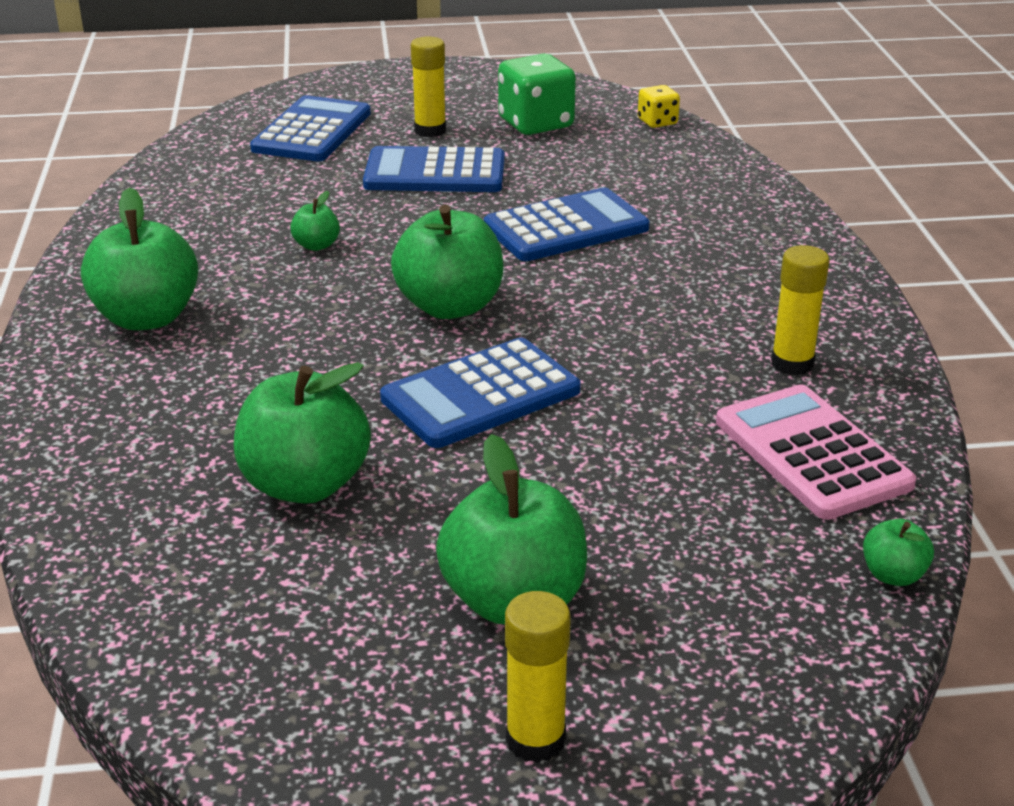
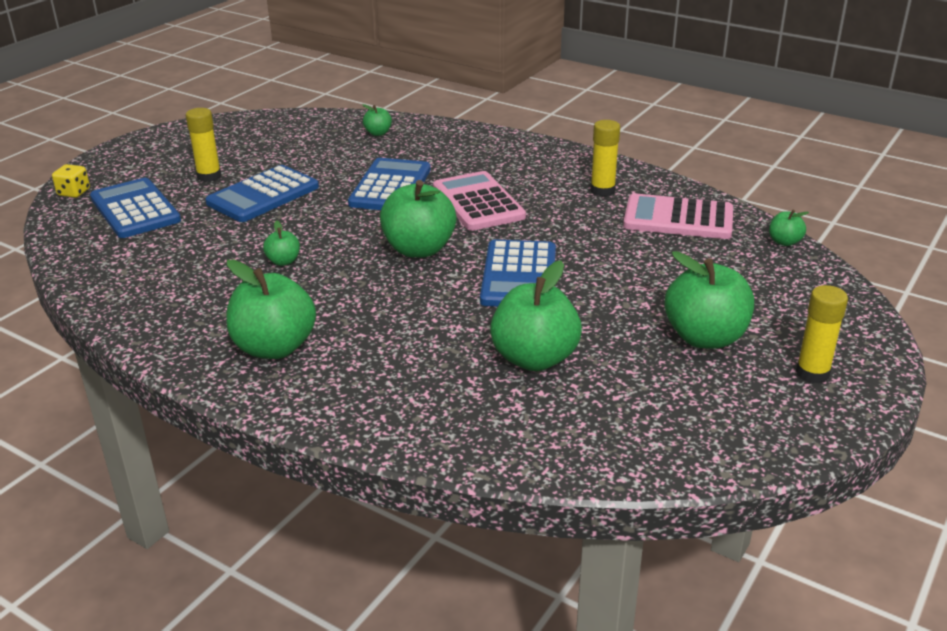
camera: 50 degrees left, 0 degrees up
(536, 124) = (261, 147): green dice -> none
(616, 294) = (478, 202): none -> pink calculator
(657, 122) = (323, 119): yellow dice -> yellow dice (74, 192)
(680, 164) = (378, 133): none -> green apple

